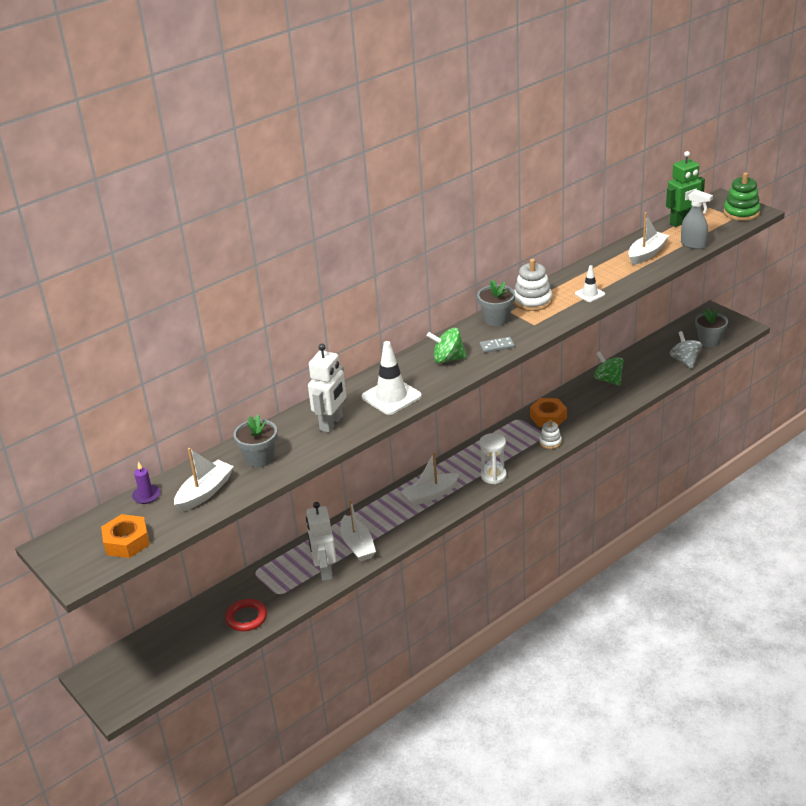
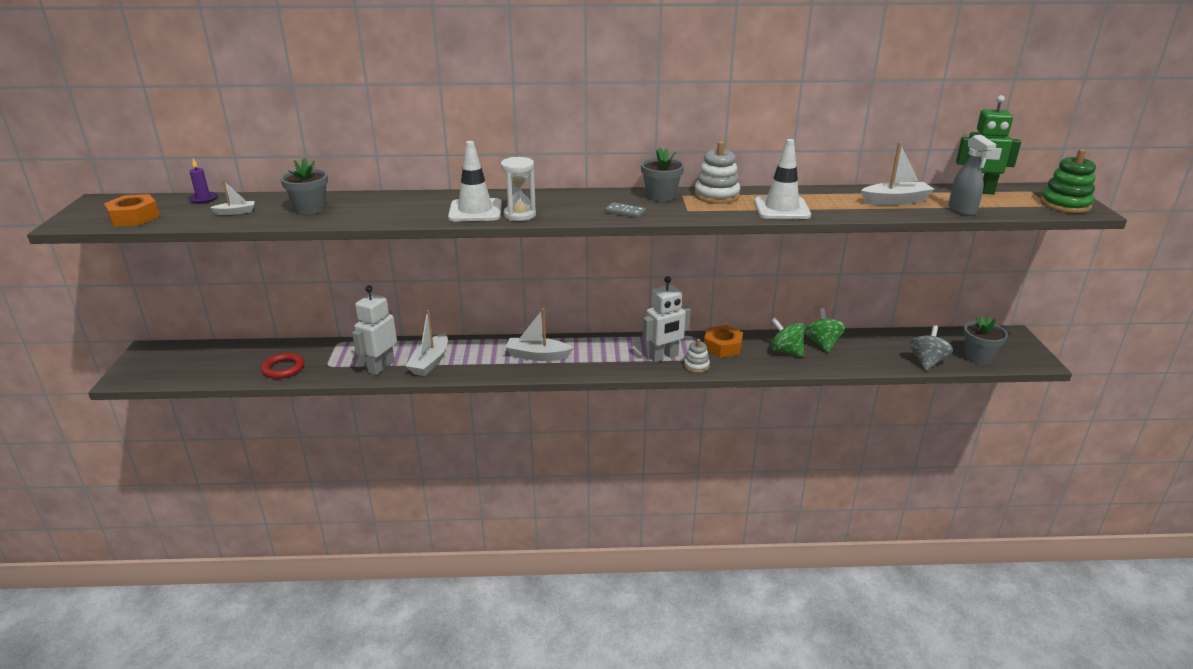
camera: 35 degrees right, 5 degrees down
(205, 492) = (236, 212): white boat -> white boat, size x0.54
(331, 423) = (399, 209): white robot -> white robot (664, 357)
(448, 359) = (568, 205): green spinning top -> green spinning top (785, 351)
(493, 476) = (609, 367): white hourglass -> white hourglass (520, 215)
(590, 294) = (781, 208): white traffic cone -> white traffic cone, size x1.80

